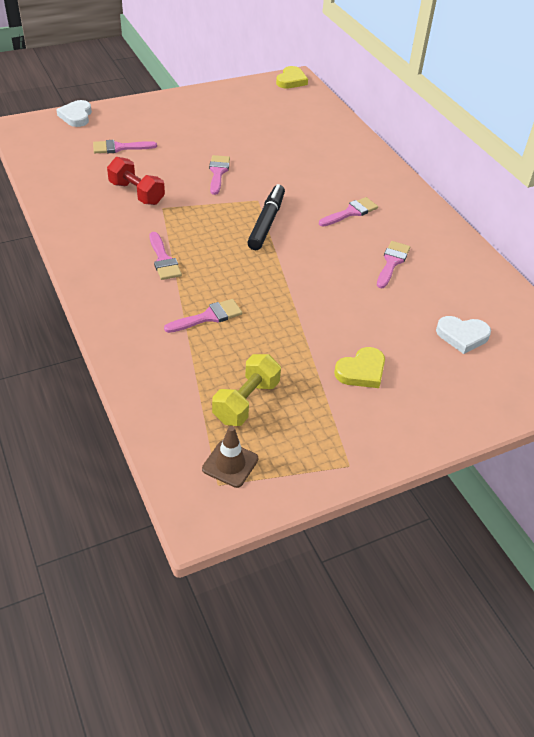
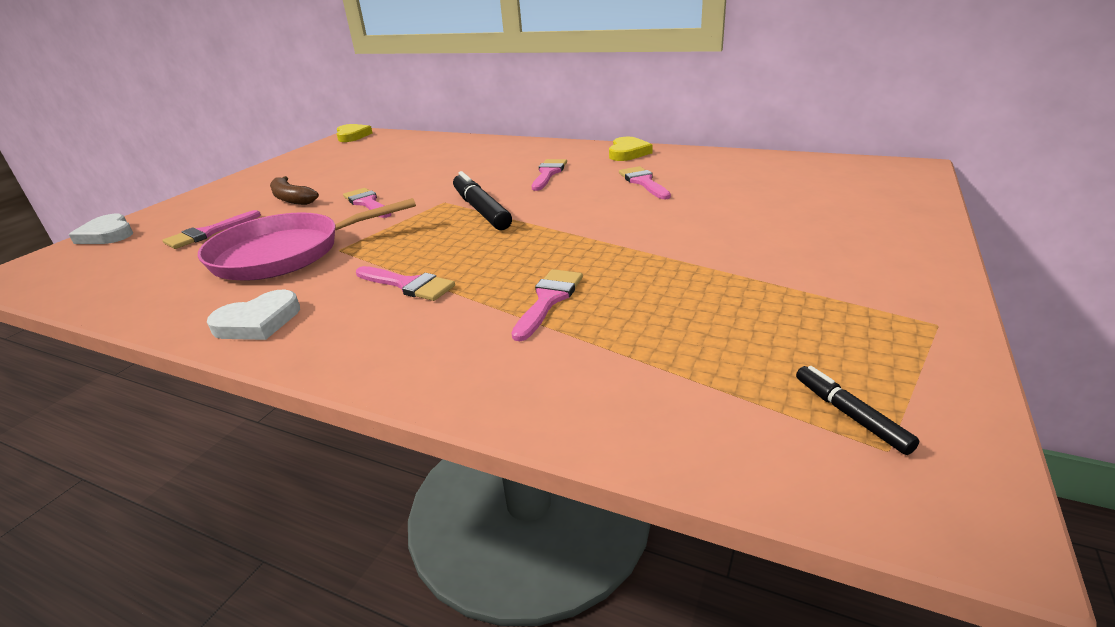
camera: 35 degrees left, 15 degrees down
(136, 193) = (285, 253): red dumbbell -> pink pan
(185, 140) = (292, 199): none -> brown banana
(230, 464) = (850, 415): brown traffic cone -> black marker
(246, 401) = (735, 342): yellow dumbbell -> none
(361, 371) = (776, 252): yellow heart -> yellow heart (628, 153)
(462, 336) = (790, 192): white heart -> white heart (258, 322)

